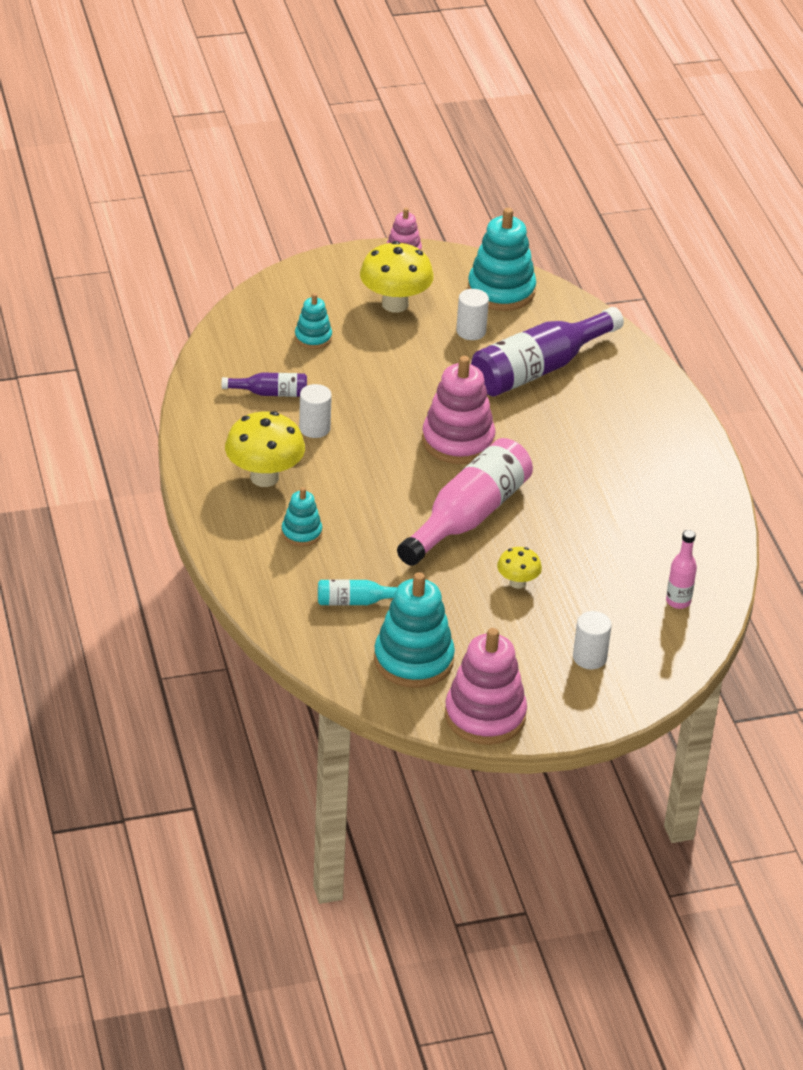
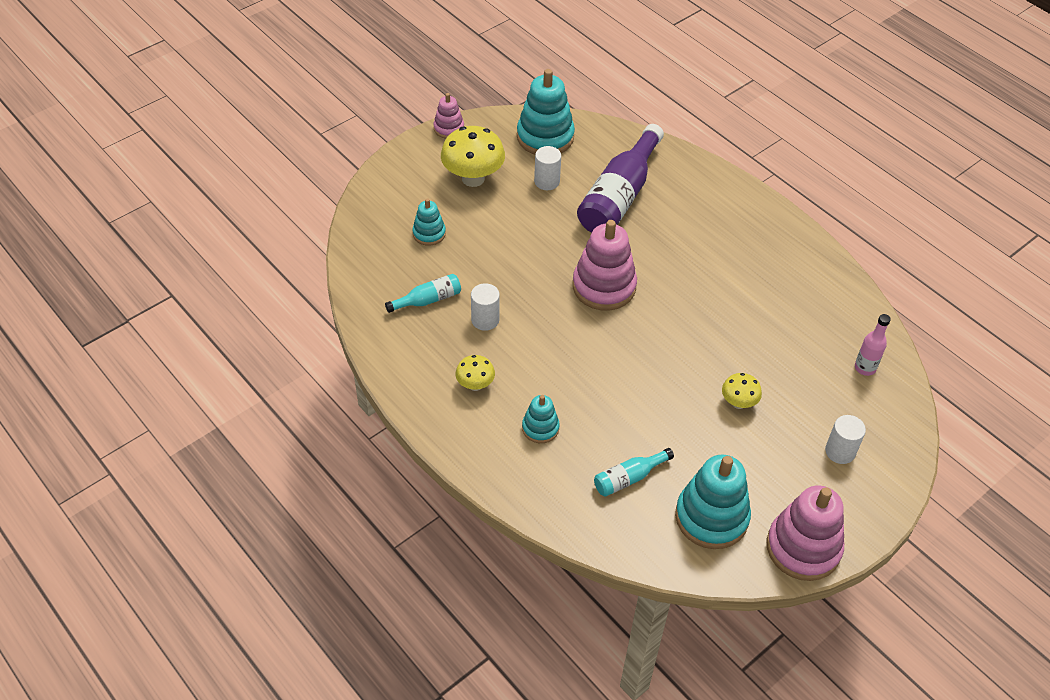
camera: 25 degrees left, 10 degrees up
(264, 477) = (475, 385): yellow mushroom -> yellow mushroom, size x0.54
(270, 393) = (428, 300): purple bottle -> turquoise bottle
(468, 517) = (659, 355): pink bottle -> none

